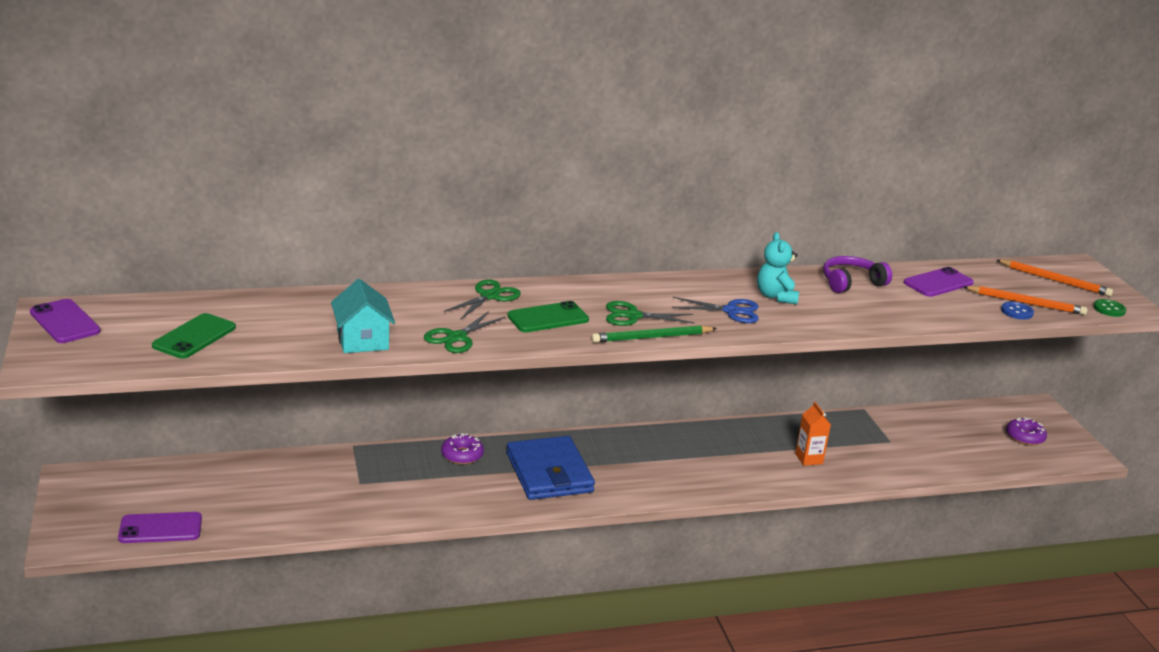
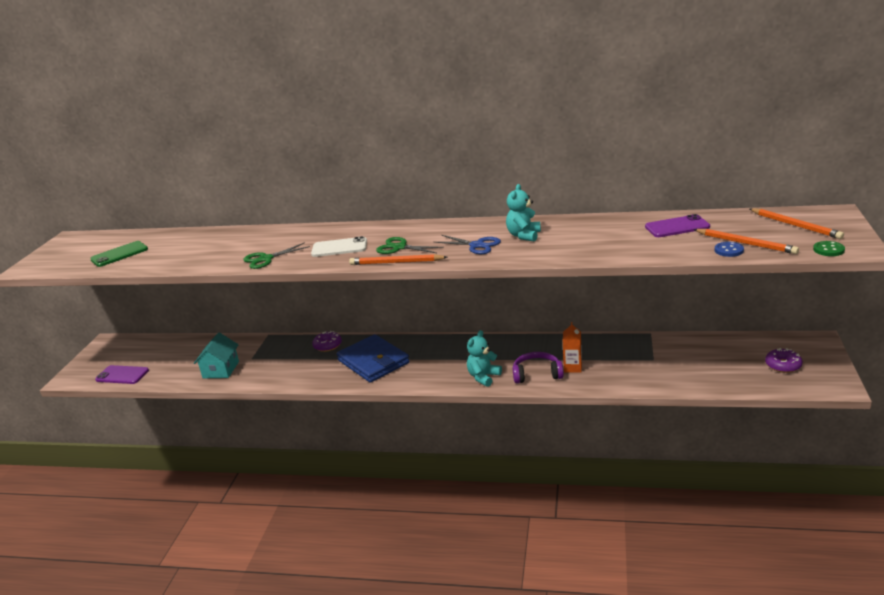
camera: 30 degrees right, 0 degrees up
(64, 322) = (66, 244): purple phone -> none
(362, 340) = (208, 259): turquoise house -> turquoise house (221, 370)
(489, 296) = (317, 233): green scissors -> none
(548, 318) = (339, 248): green phone -> white phone
(549, 473) = (373, 362): blue wallet -> blue wallet turned 45 degrees counterclockwise
(652, 338) = (396, 262): green pencil -> orange pencil
(712, 480) = (483, 377): none -> turquoise teddy bear
(851, 283) = (598, 226): purple headphones -> purple headphones (537, 374)

